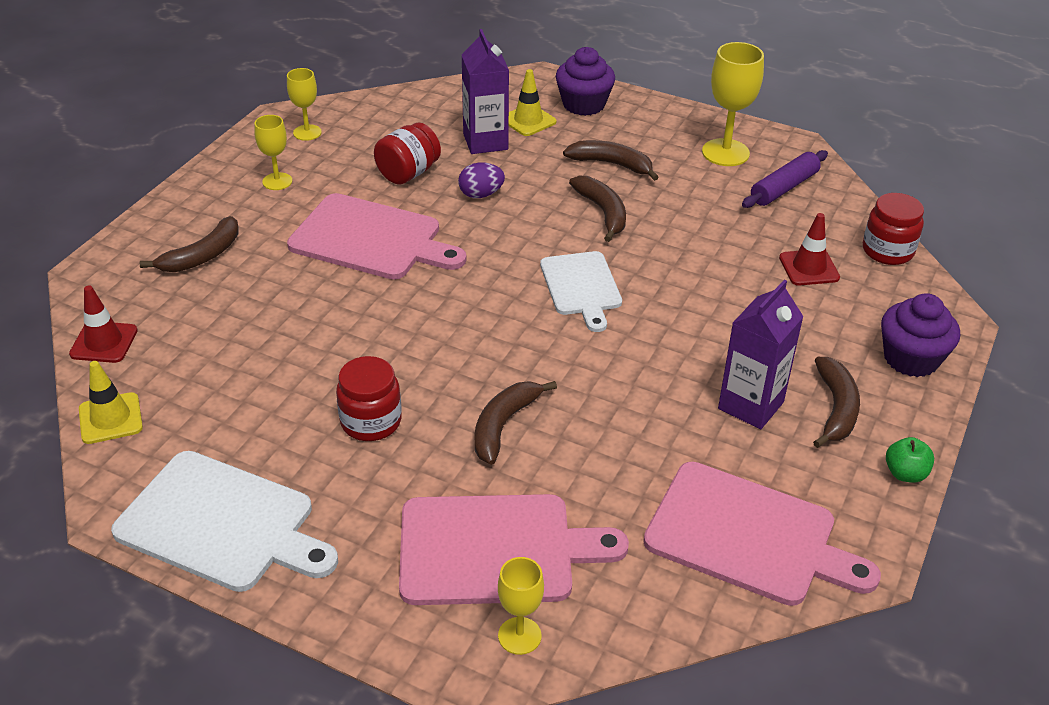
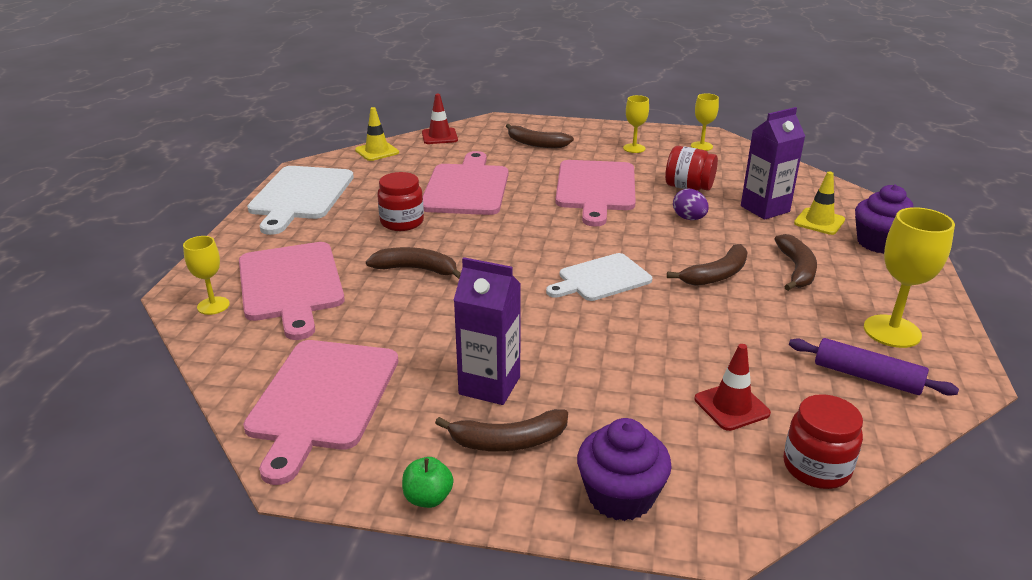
camera: 75 degrees right, 10 degrees down
(301, 345) = (466, 187): none -> pink cutting board

